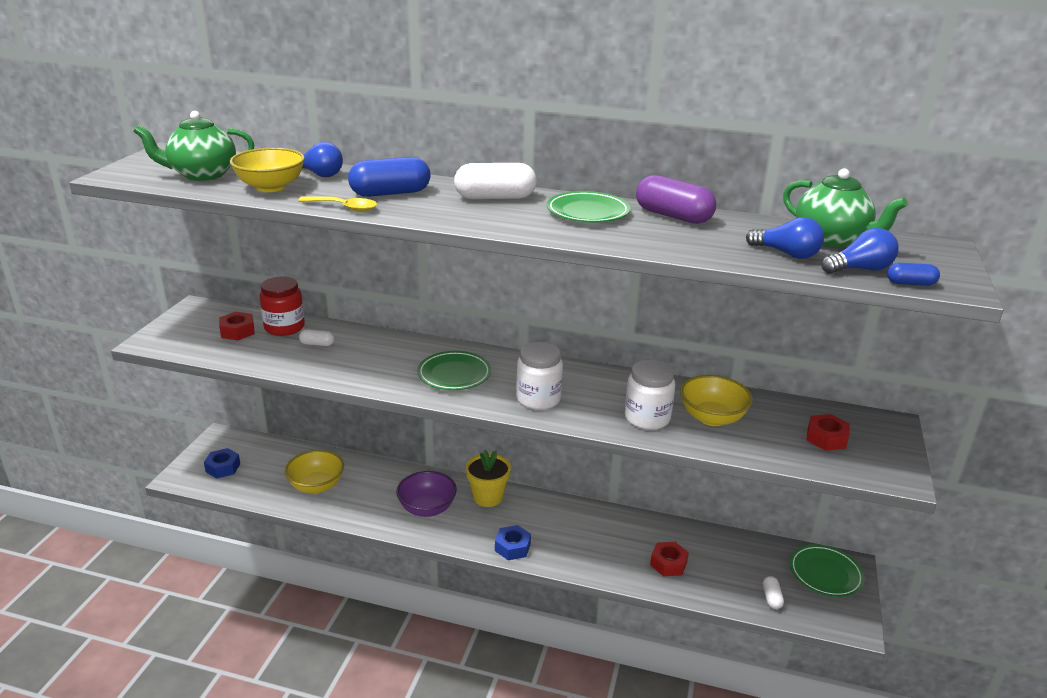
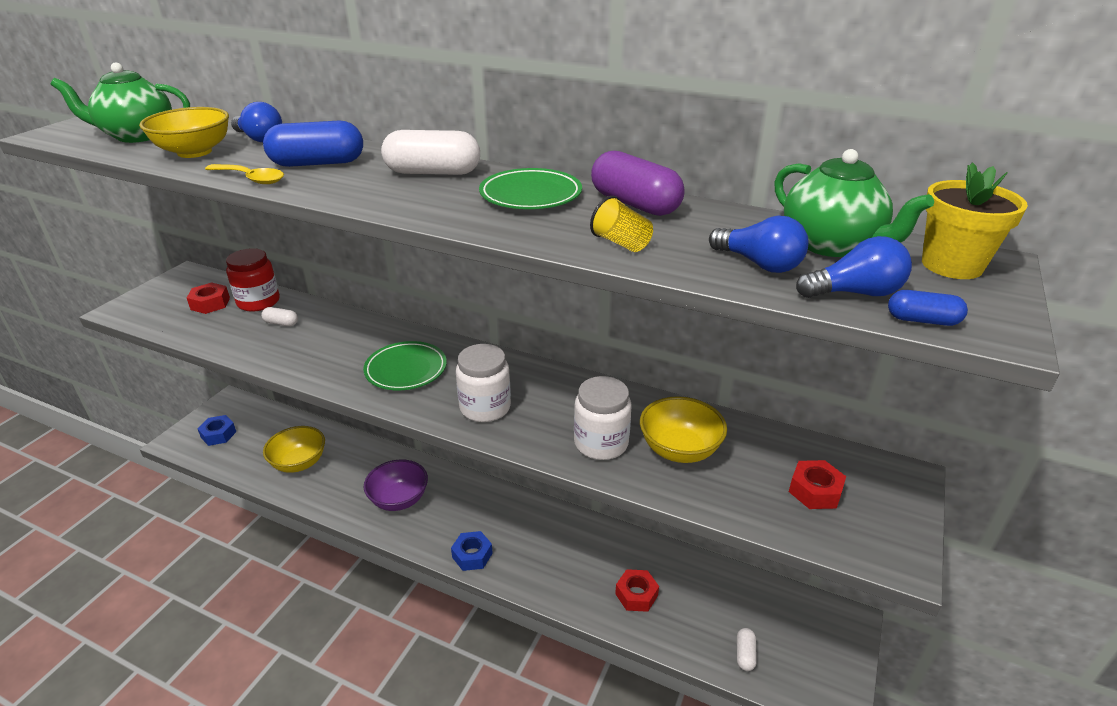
camera: 10 degrees right, 5 degrees up
(488, 497) = (465, 492): yellow flower pot -> yellow flower pot (951, 265)
(680, 244) = (621, 243): none -> yellow cup
(825, 574) = (817, 629): green plate -> none

